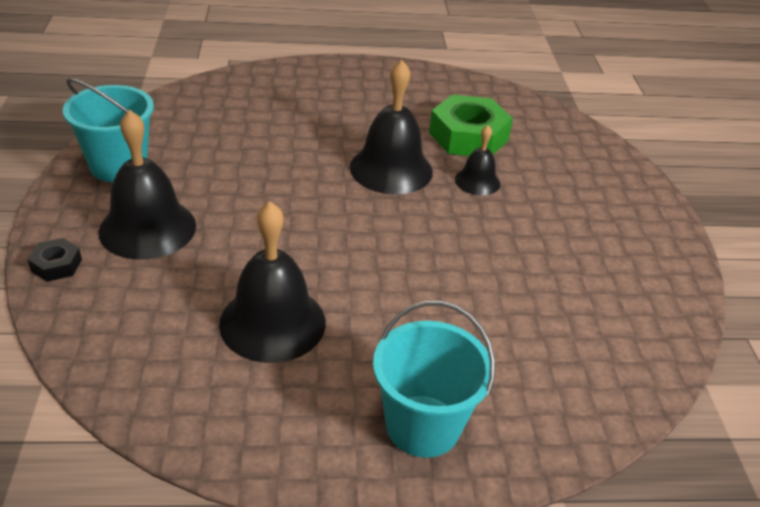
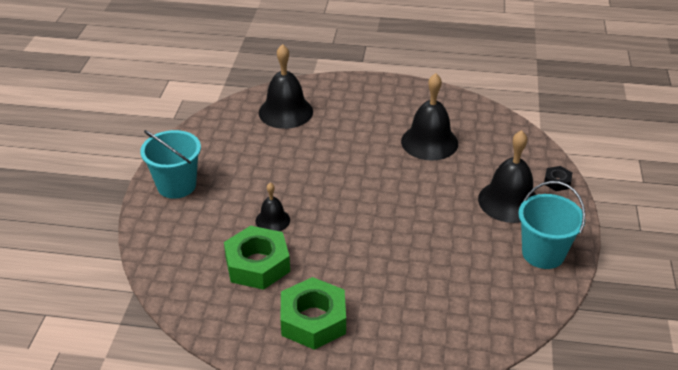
camera: 165 degrees left, 0 degrees up
(386, 96) = (313, 320): none -> green nut
(391, 169) = (334, 236): black bell -> black bell (285, 112)
(423, 426) = (363, 97): turquoise bucket -> turquoise bucket (176, 185)

